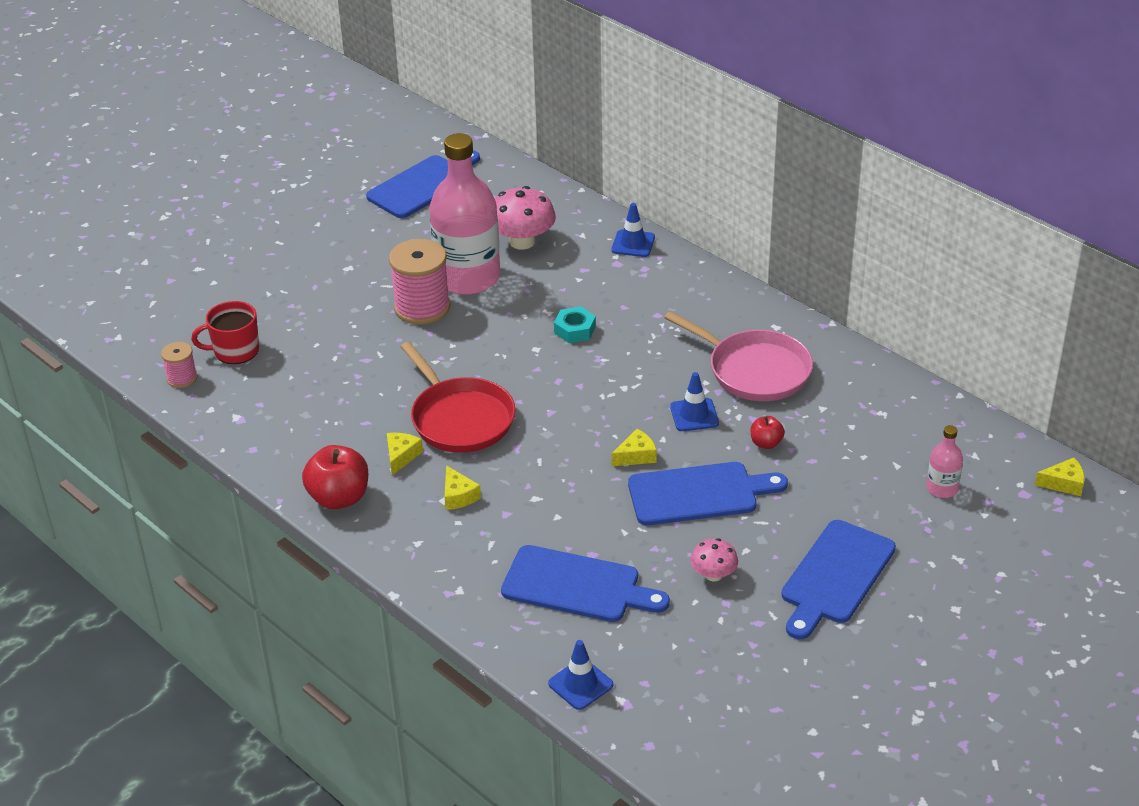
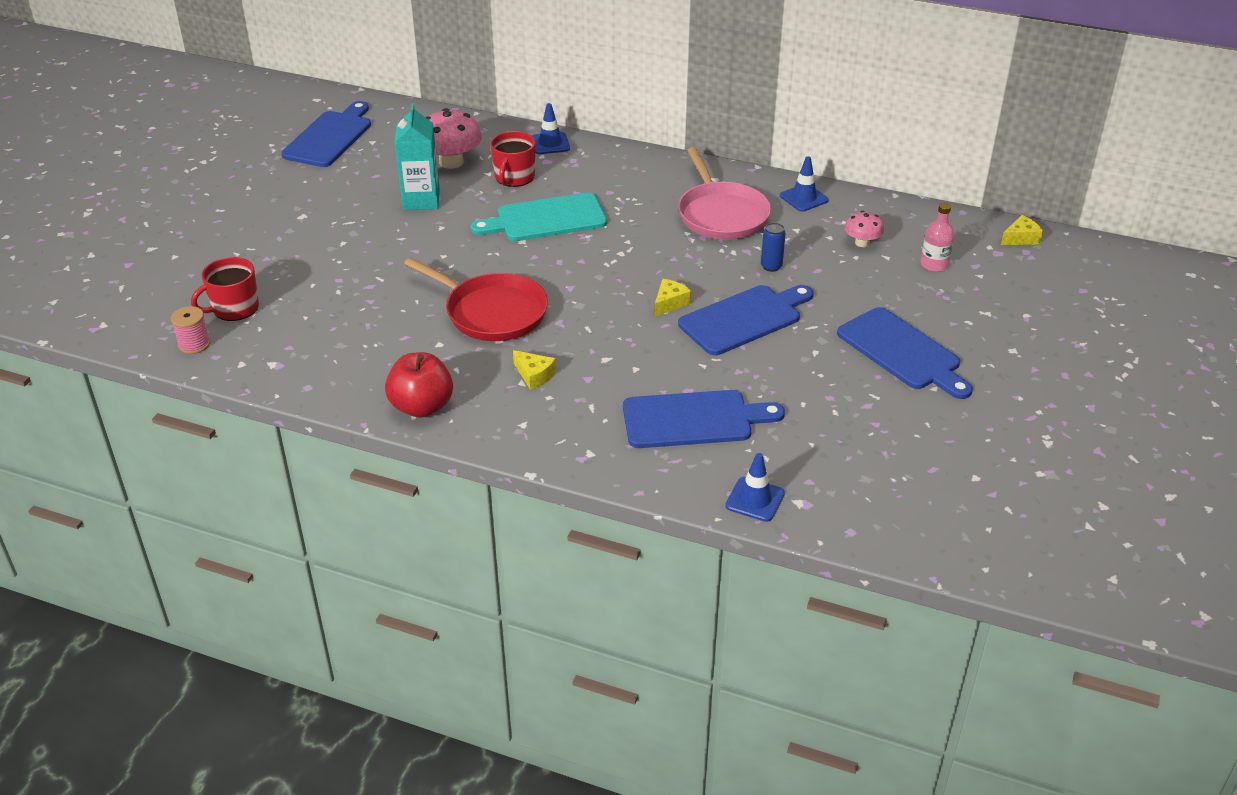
camera: 25 degrees left, 0 degrees up
(401, 456) = (458, 356): yellow cheese -> none
(422, 307) = (394, 232): pink spool -> none
(468, 278) = (421, 200): pink bottle -> turquoise carton
(573, 274) = (514, 177): none -> red mug
(575, 330) = (546, 219): turquoise nut -> turquoise cutting board
(694, 415) = (696, 260): blue traffic cone -> blue traffic cone (804, 198)
(713, 575) = (803, 378): pink mushroom -> pink mushroom (862, 243)
(755, 370) = (721, 215): pink pan -> pink pan turned 60 degrees clockwise
(766, 443) = (771, 266): red apple -> blue can
(835, 576) = (902, 352): blue cutting board -> blue cutting board turned 45 degrees counterclockwise

